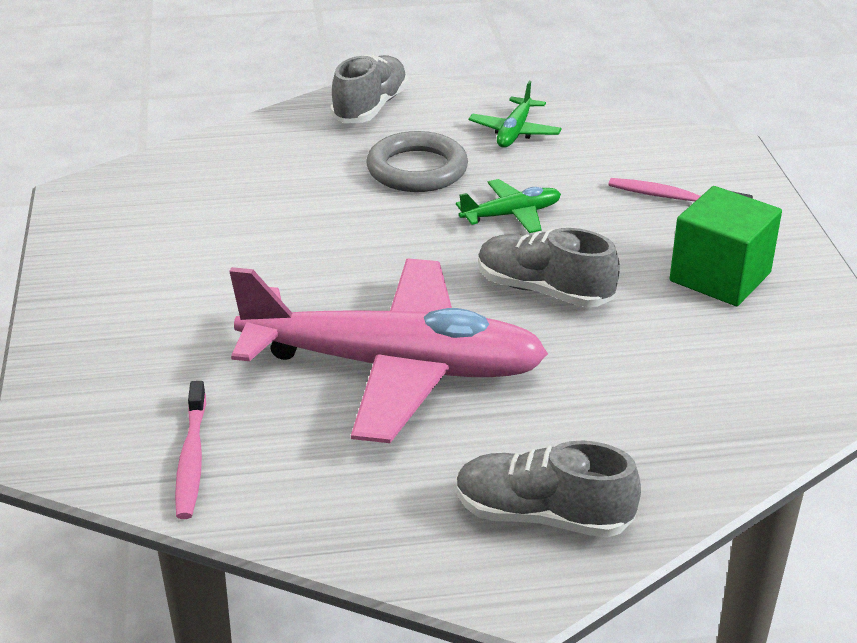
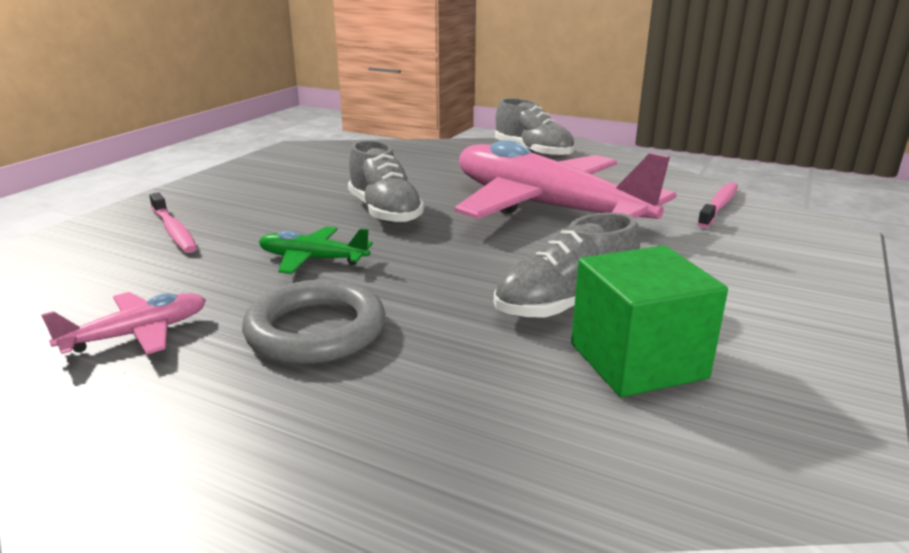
camera: 145 degrees left, 10 degrees down
(370, 108) = (210, 459): grey shoe -> grey shoe (565, 304)
(514, 132) = (137, 334): green plane -> pink plane
(720, 277) = (265, 189): green cube -> green cube (637, 361)

